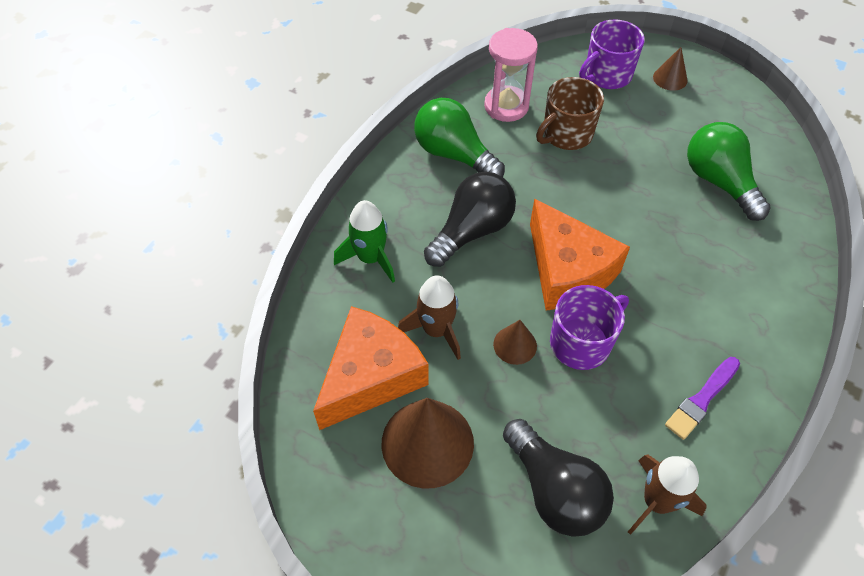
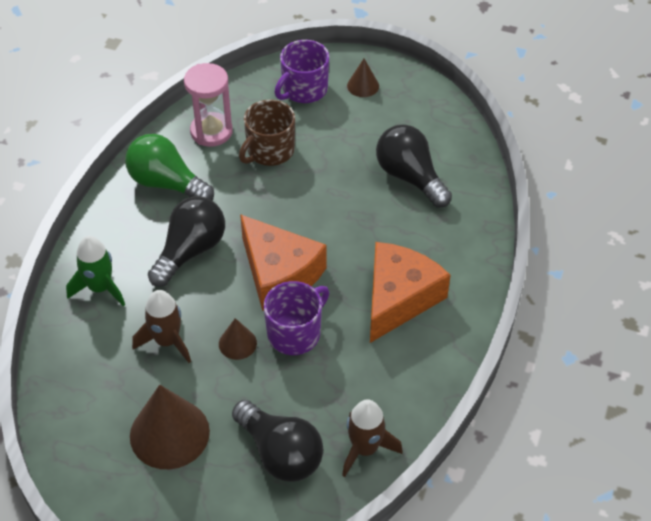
camera: 10 degrees left, 5 degrees down
(371, 376) = (114, 388): orange cheese -> orange cheese (399, 298)
(702, 399) = (399, 364): purple brush -> none
(719, 182) = (410, 177): green light bulb -> black light bulb

